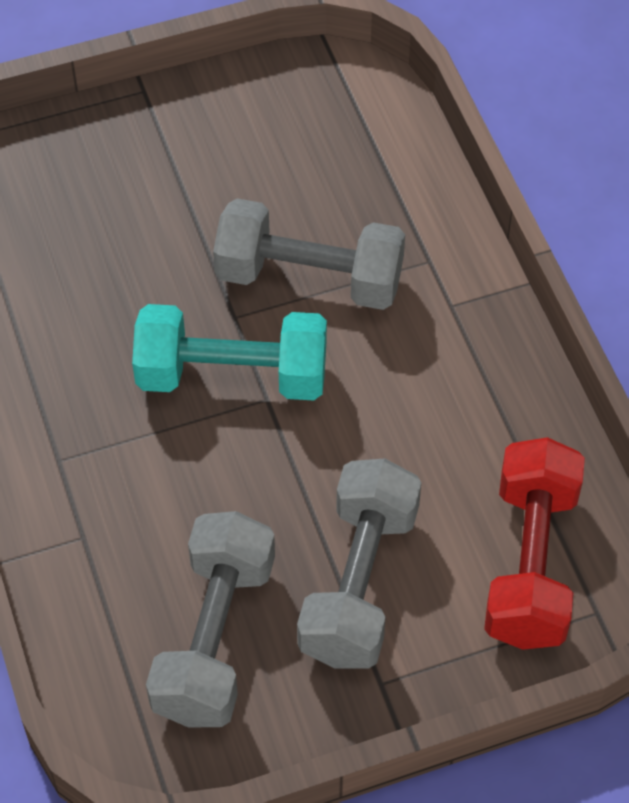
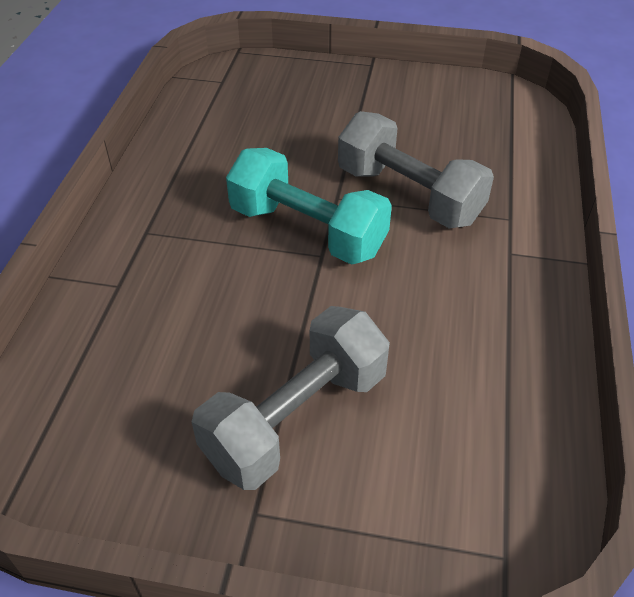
camera: 30 degrees right, 10 degrees down
(215, 638) = (148, 402): grey dumbbell -> none
(530, 563) = (463, 477): red dumbbell -> none

